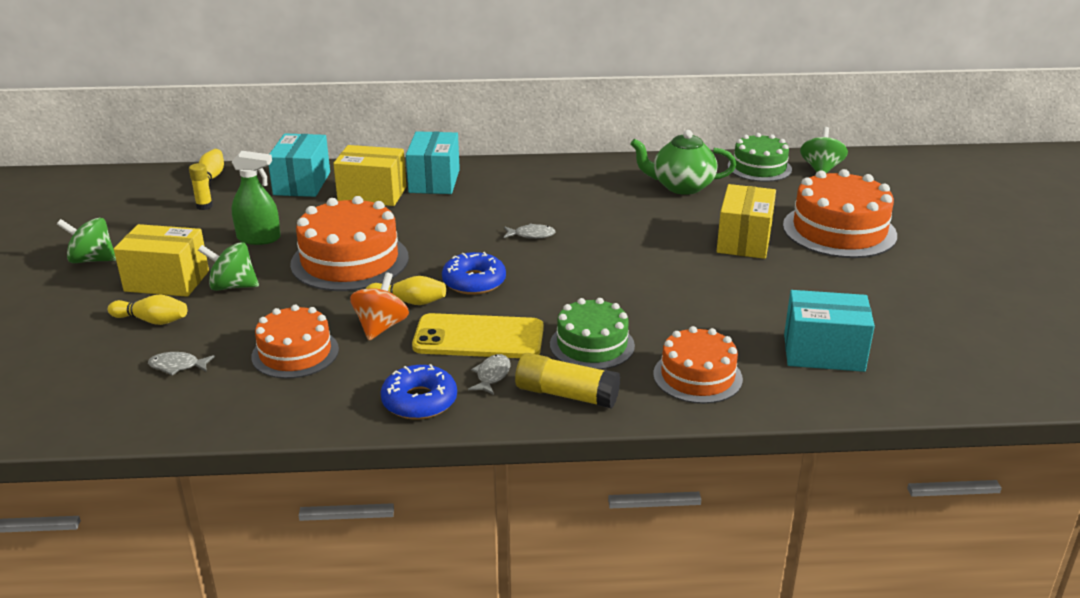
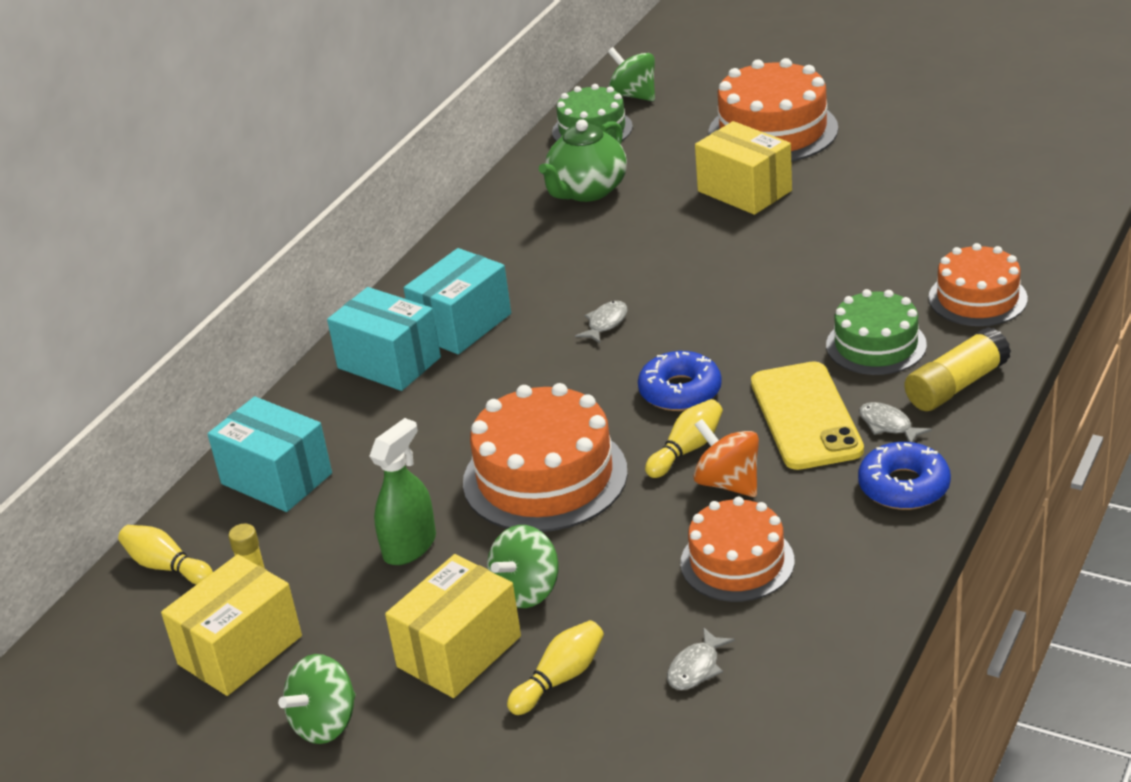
camera: 55 degrees left, 5 degrees up
(372, 194) = (375, 422): yellow box -> yellow box (240, 650)
(478, 338) = (805, 416): yellow phone -> yellow phone turned 45 degrees counterclockwise
(823, 352) = (986, 216): turquoise box -> turquoise box (462, 325)

